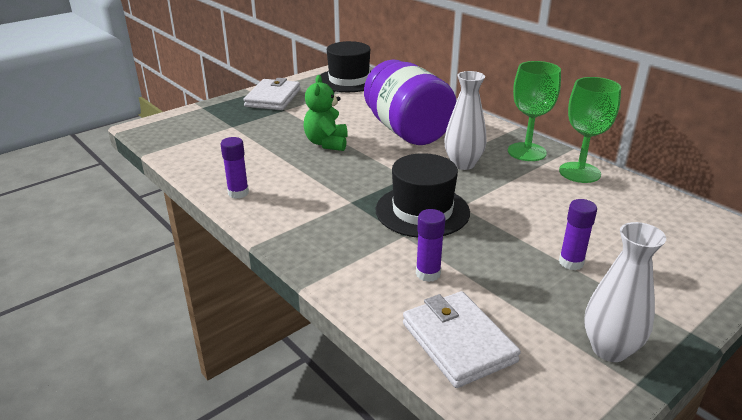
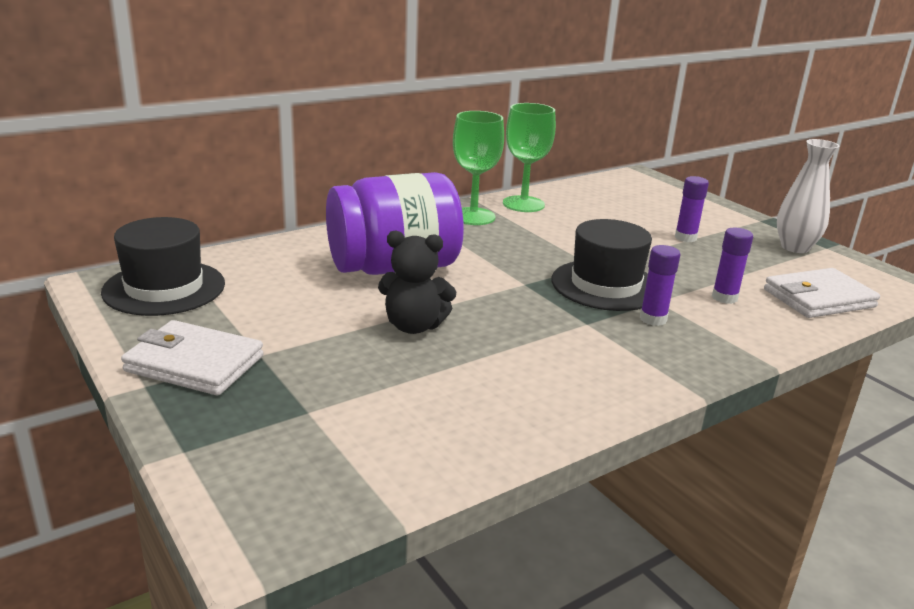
camera: 85 degrees left, 5 degrees down
(238, 193) = (566, 406): purple glue stick -> purple glue stick (653, 319)
(326, 143) = (414, 326): green teddy bear -> black teddy bear
(463, 164) = (497, 250): white vase -> none

